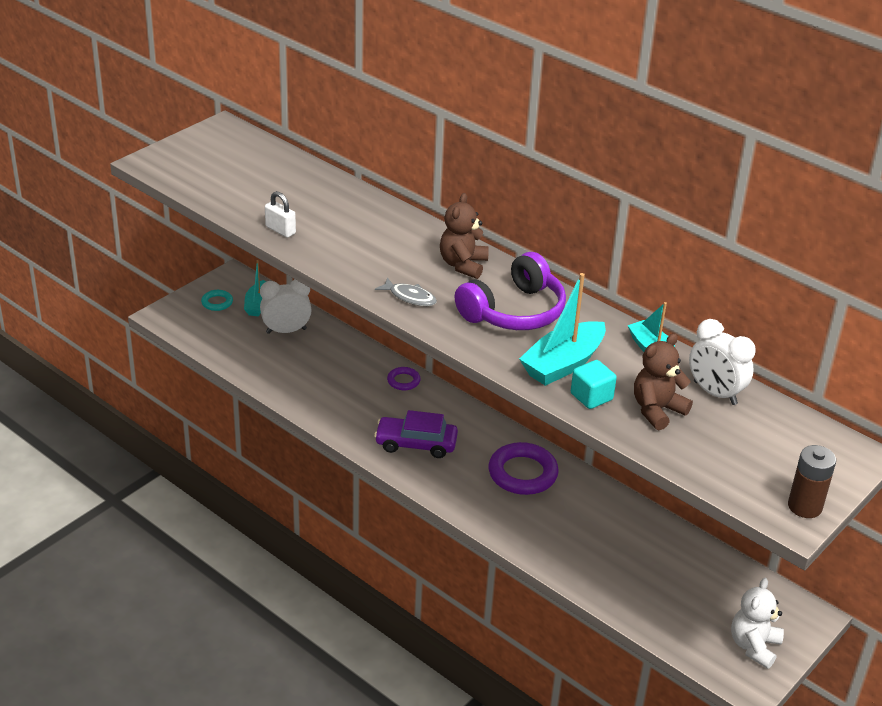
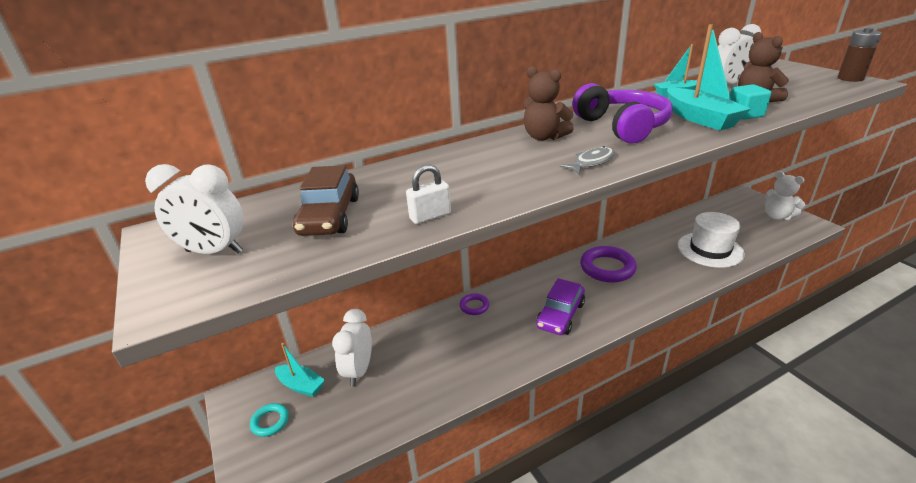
camera: 65 degrees left, 5 degrees down
(206, 157) = (214, 252): none -> white clock
(266, 187) = (329, 216): none -> brown car
(613, 566) = (710, 249): none -> white hat

